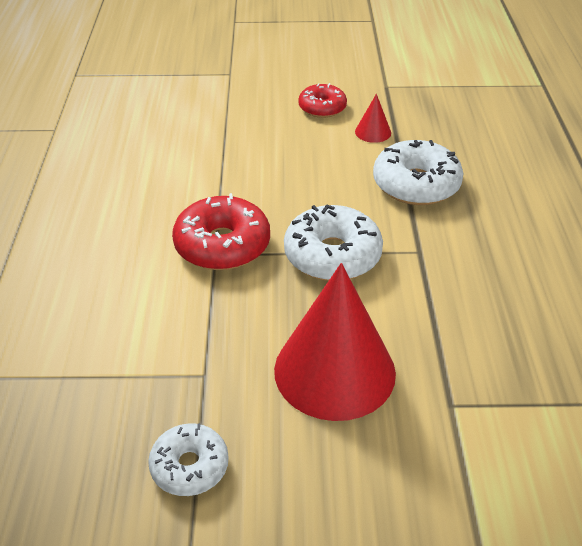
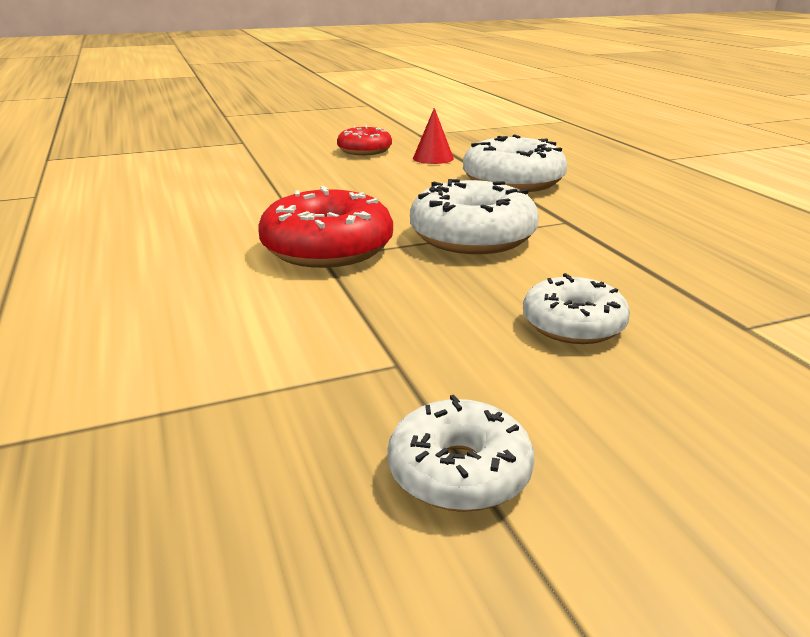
camera: 20 degrees left, 15 degrees down
(334, 371) = (573, 325): red cone -> white donut

